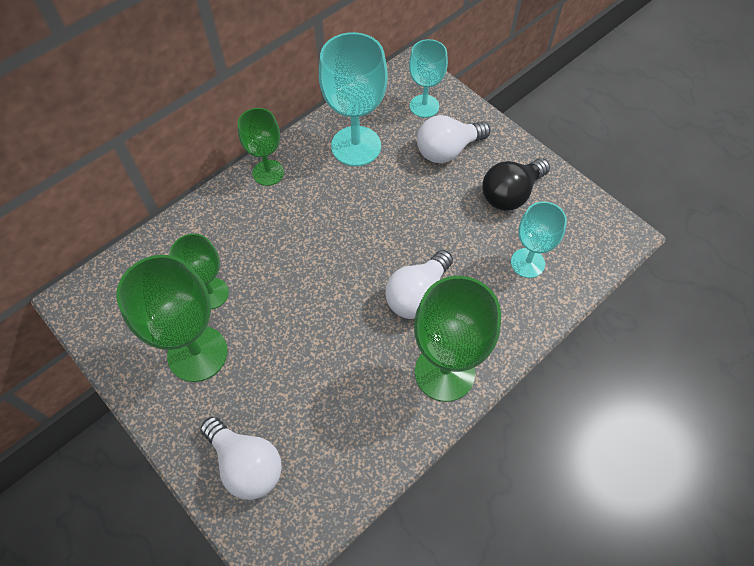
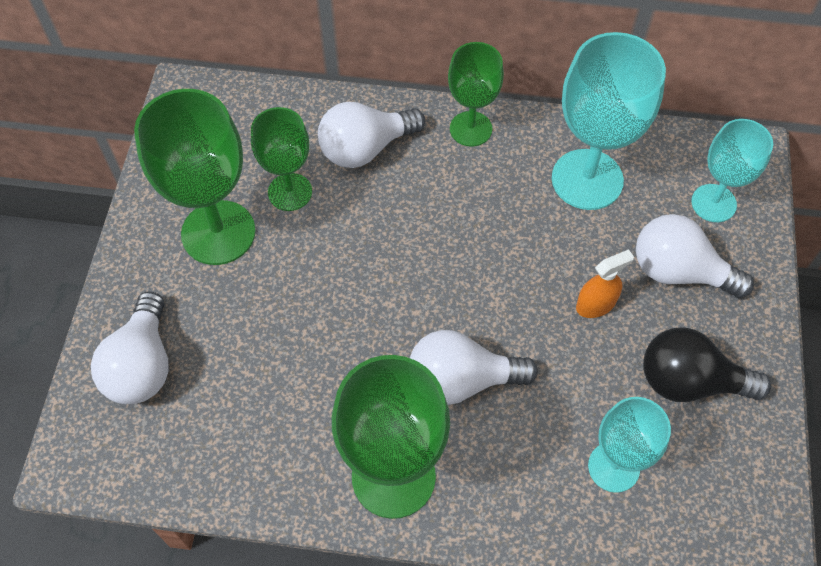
camera: 50 degrees right, 0 degrees up
(224, 232) = (365, 148): none -> white light bulb
(431, 200) = (595, 304): none -> orange spray bottle

